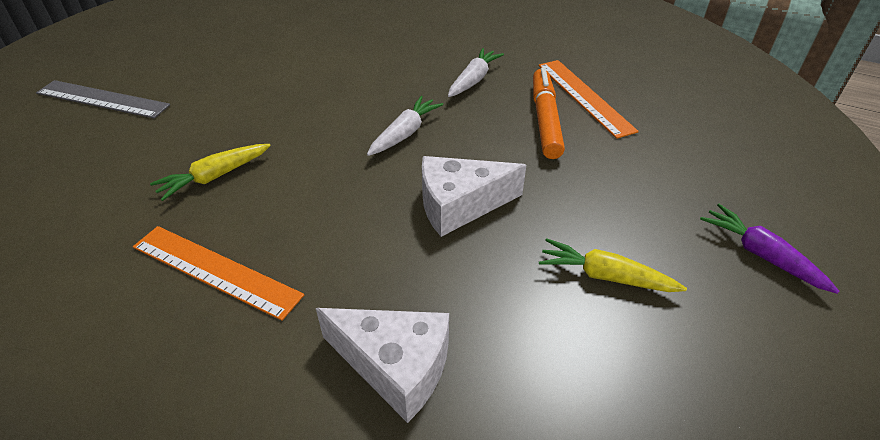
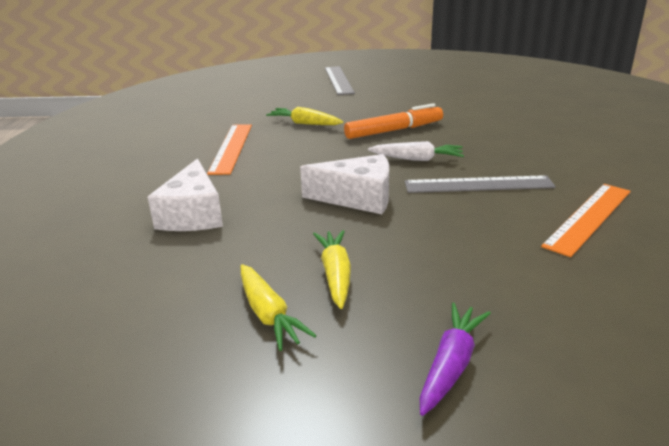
camera: 65 degrees right, 15 degrees down
(459, 205) = (358, 198): white cheese -> white cheese turned 135 degrees clockwise
(473, 80) = (529, 164): white carrot -> none
(490, 121) = (478, 184): none -> grey ruler
(545, 120) = (517, 206): orange marker -> orange marker (393, 130)
(658, 351) = (268, 314): none -> yellow carrot

